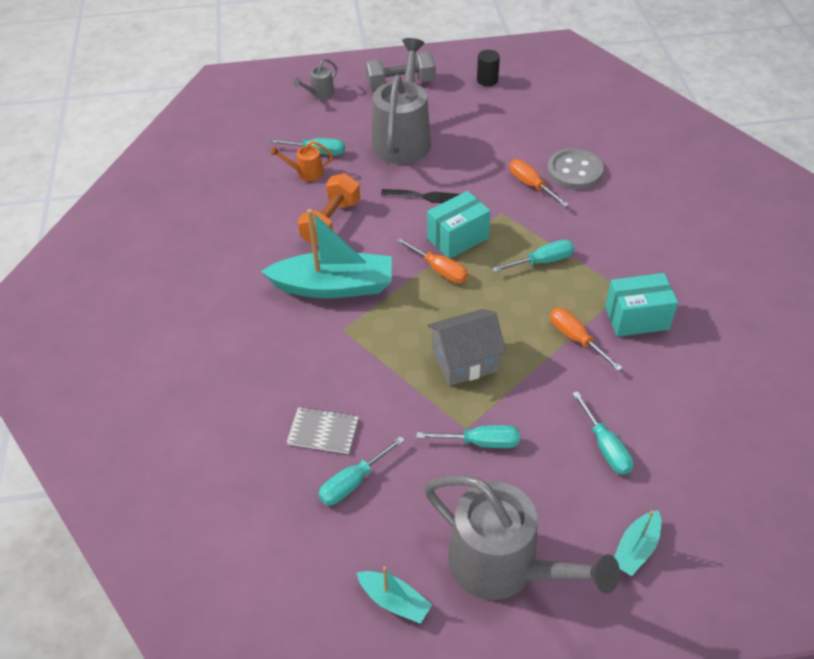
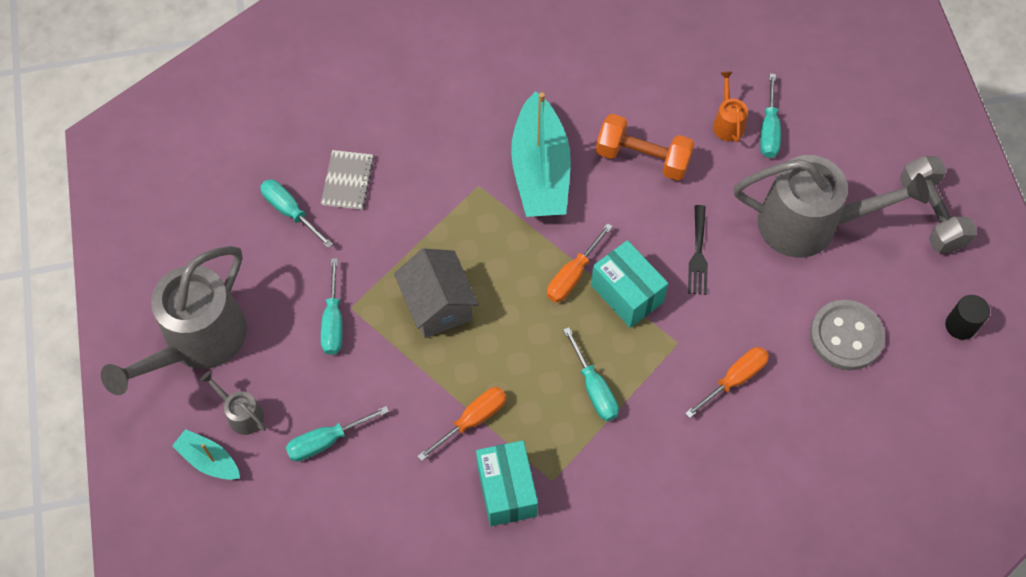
camera: 85 degrees right, 15 degrees up
(320, 93) = (890, 120): grey watering can -> grey watering can (242, 414)
(394, 601) = (170, 254): turquoise boat -> none
(574, 171) = (769, 435): grey button -> grey button (845, 336)

